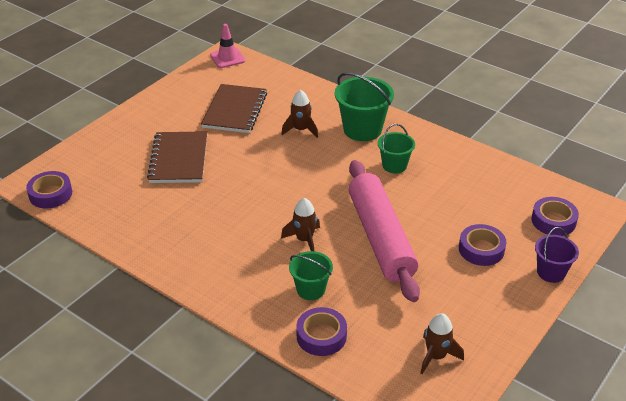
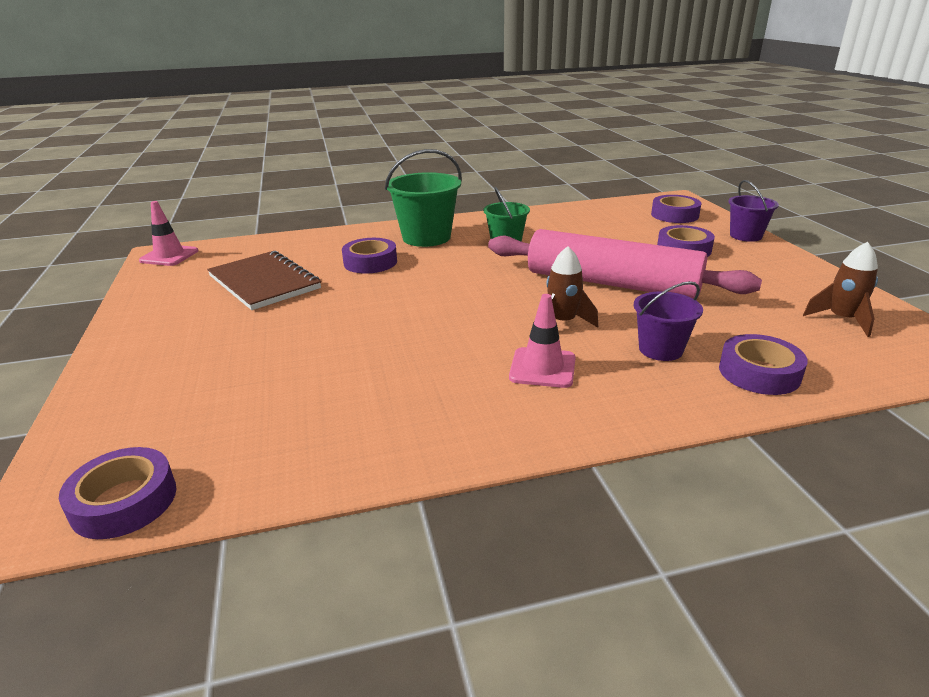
camera: 50 degrees left, 10 degrees down
(178, 159) = (277, 347): brown notebook -> none
(246, 254) = (542, 368): none -> pink traffic cone
(300, 130) = (370, 262): brown rocket -> purple tape
(311, 289) = (660, 349): green bucket -> purple bucket

